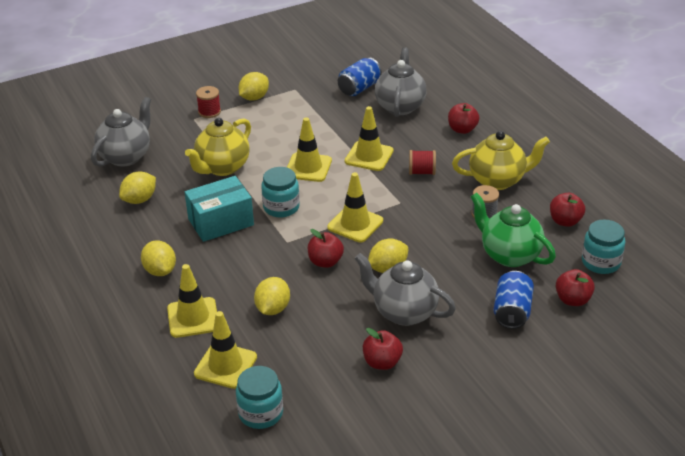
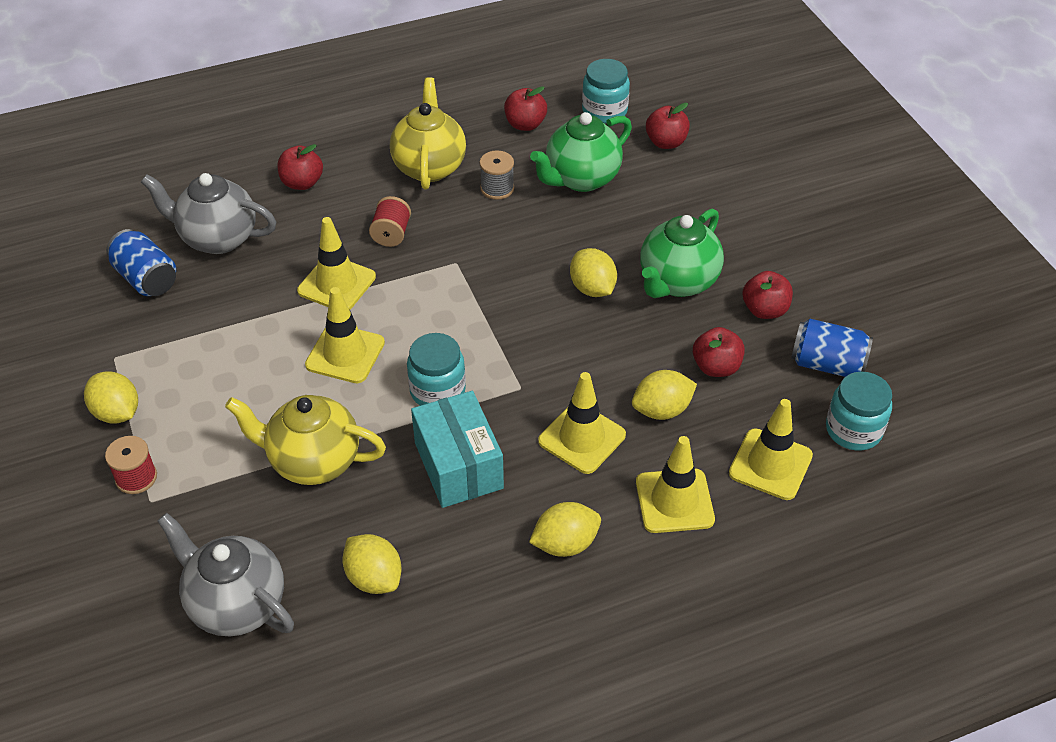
camera: 85 degrees left, 10 degrees up
(222, 167) = (313, 461): yellow teapot -> yellow teapot turned 150 degrees clockwise
(273, 309) = (662, 410): yellow lemon -> yellow lemon turned 45 degrees counterclockwise
(325, 262) = (571, 349): red apple -> red apple (716, 367)
(355, 224) = (494, 312): yellow traffic cone -> yellow traffic cone (582, 438)
(404, 312) = (677, 282): grey teapot -> green teapot
(512, 312) = (682, 191): blue can -> blue can (827, 364)

